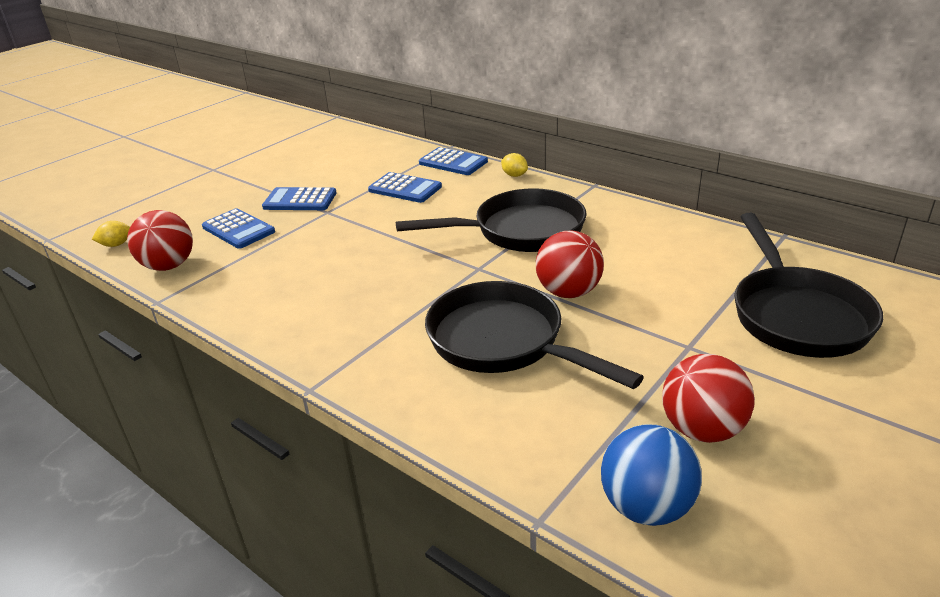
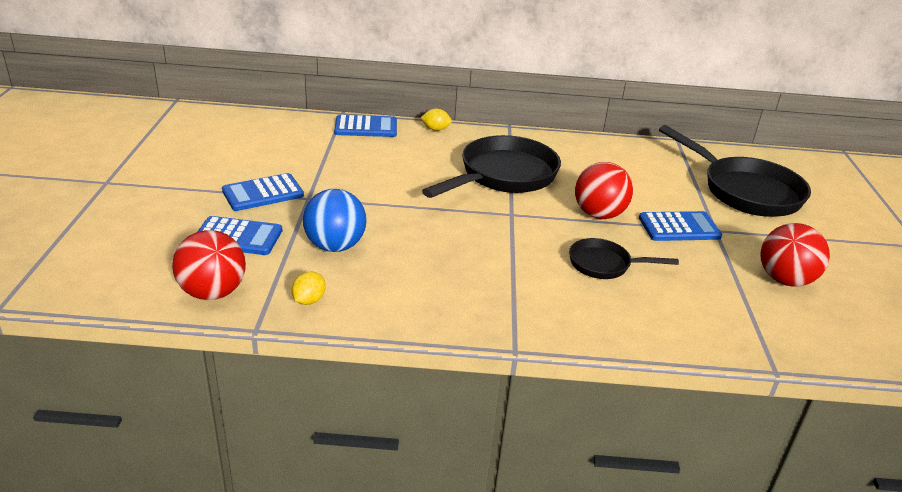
camera: 40 degrees left, 0 degrees up
(116, 245) = (109, 289): yellow lemon -> yellow lemon (309, 300)
(405, 189) = (354, 160): blue calculator -> blue calculator (679, 227)
(503, 342) = (604, 265): black pan -> black pan, size x0.53
(646, 507) = (814, 337): blue ball -> blue ball (335, 246)

